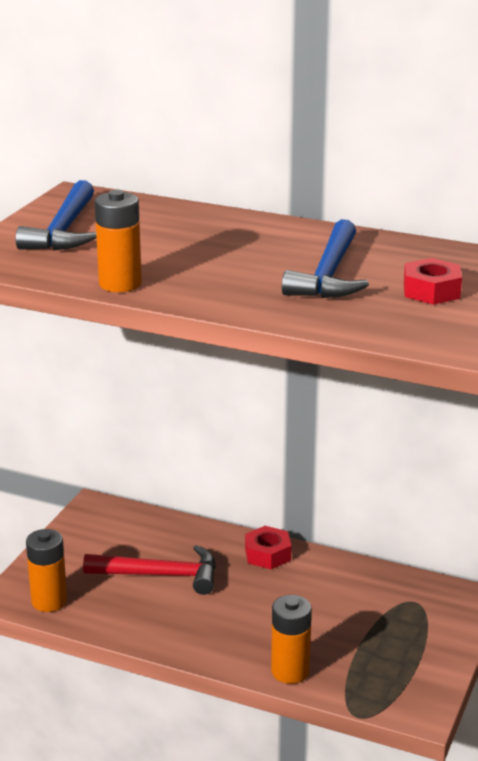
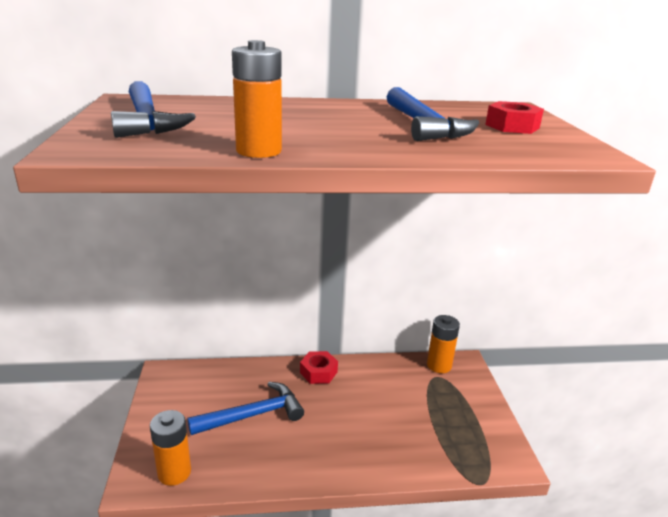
camera: 30 degrees left, 0 degrees up
(161, 575) = (253, 415): red hammer -> blue hammer
(290, 671) = (406, 464): orange battery -> orange battery (439, 365)

